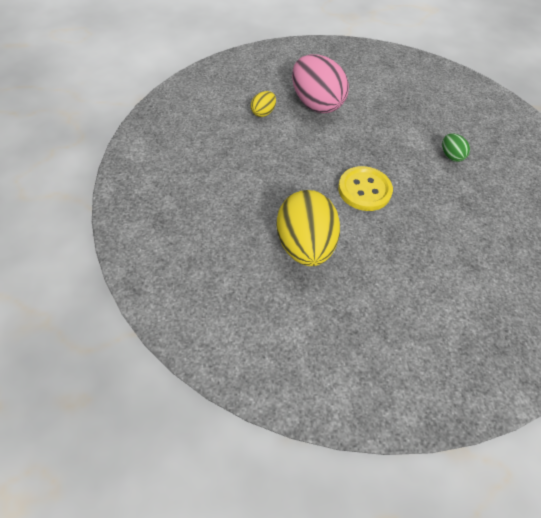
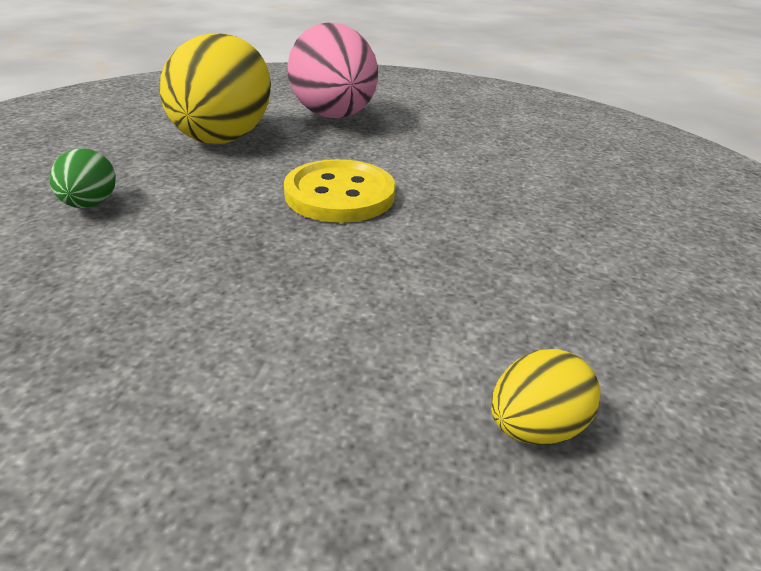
camera: 160 degrees left, 20 degrees down
(304, 246) = (490, 161): yellow egg -> yellow egg (225, 136)
(316, 104) = (310, 418): pink egg -> pink egg (334, 117)

